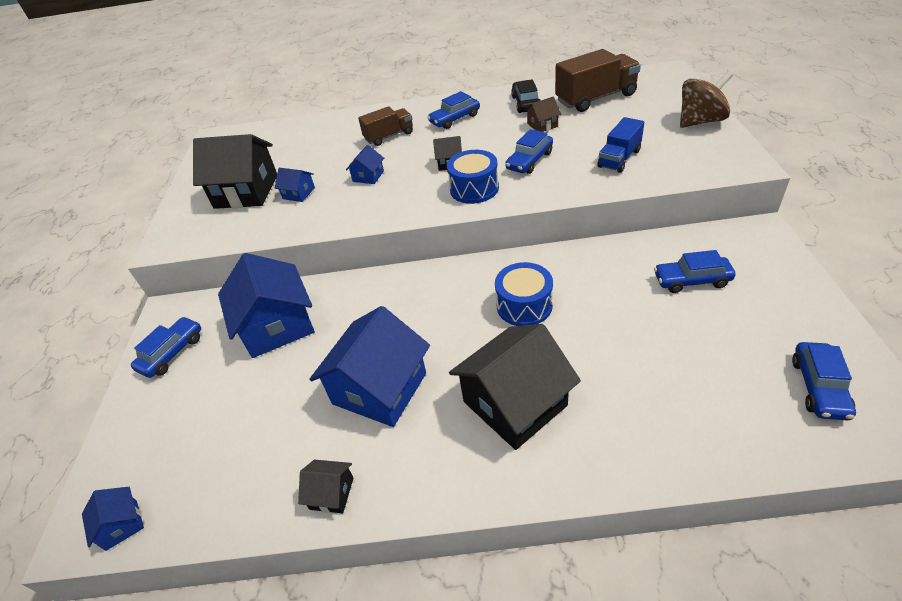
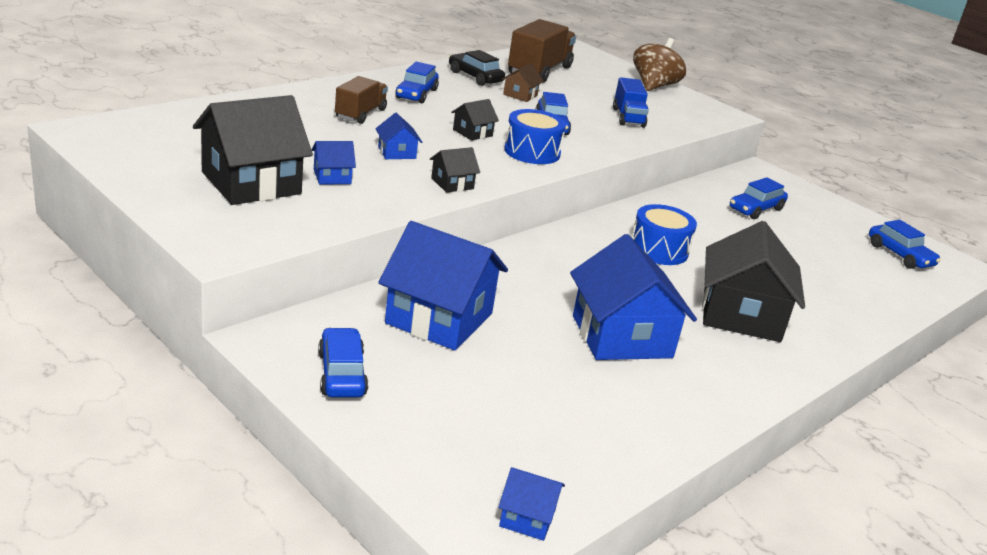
camera: 50 degrees left, 15 degrees down
(331, 493) = (688, 416): black house -> black house (452, 183)

